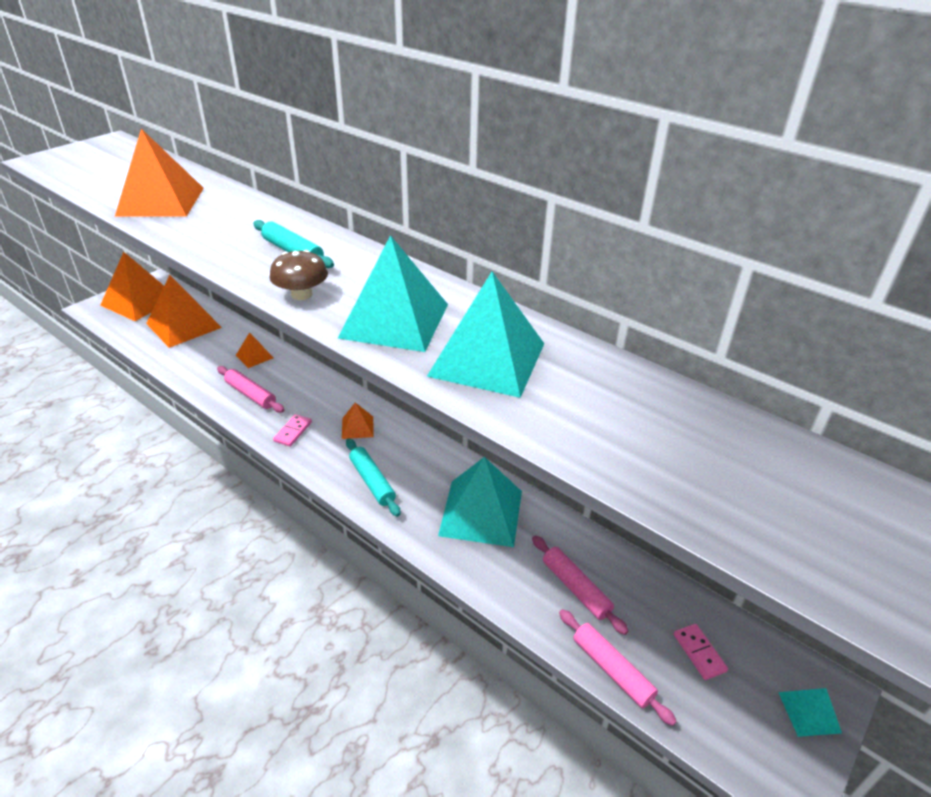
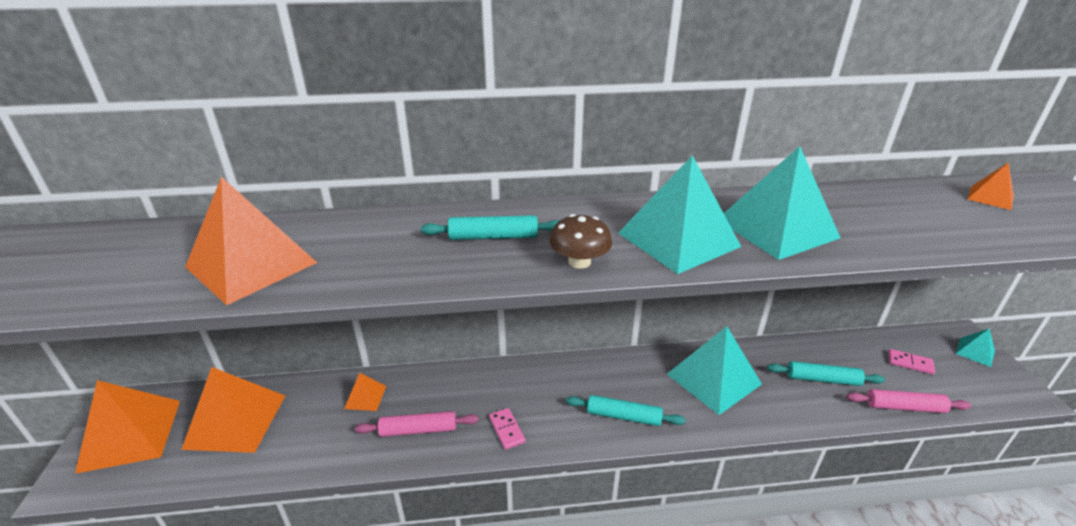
camera: 45 degrees left, 5 degrees down
(357, 427) = (548, 387): orange pyramid -> orange pyramid (990, 197)
(576, 588) = (822, 379): pink rolling pin -> turquoise rolling pin

